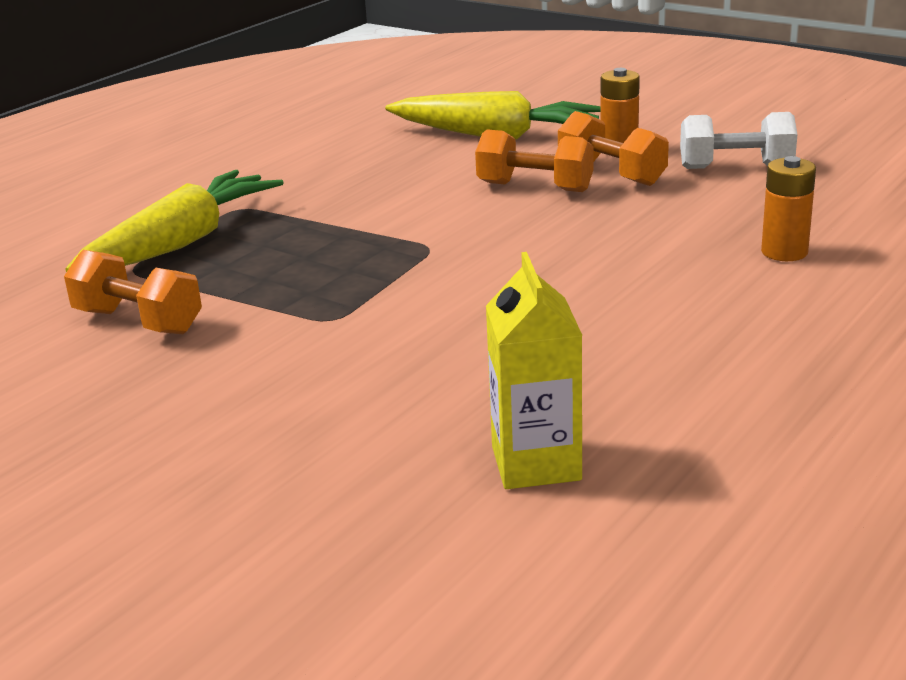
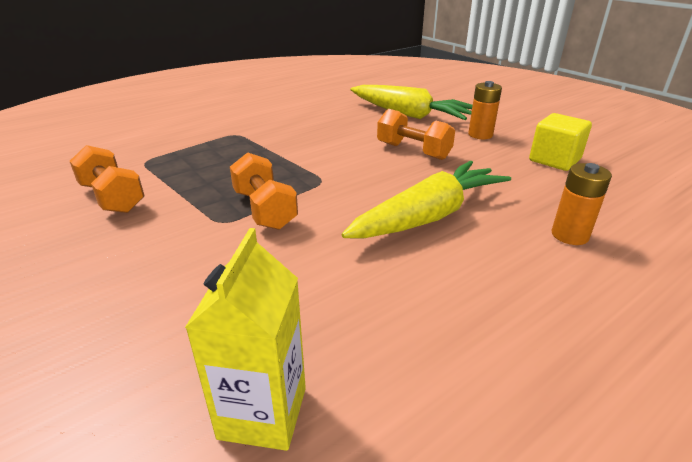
camera: 15 degrees right, 5 degrees up
(182, 242) = (186, 149): yellow carrot -> yellow carrot (429, 216)
(611, 174) = (467, 151): orange dumbbell -> orange dumbbell (264, 210)
(735, 167) = (554, 160): white dumbbell -> yellow cube

